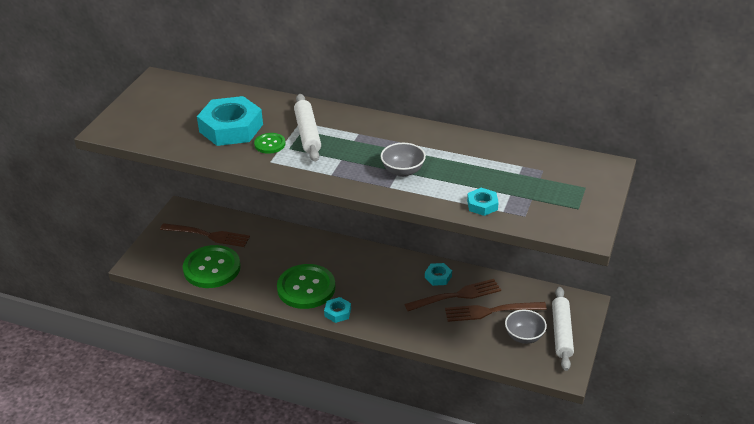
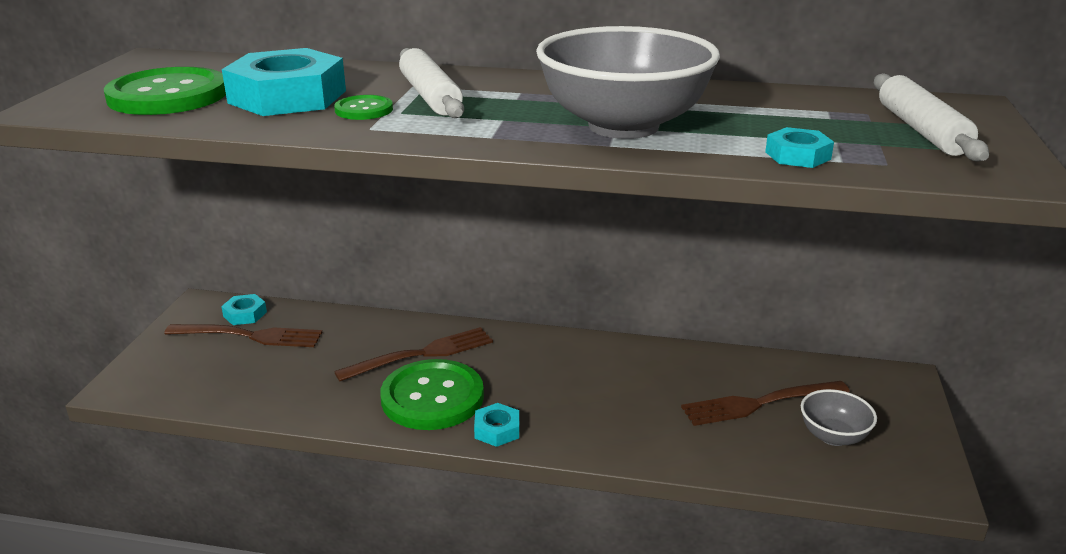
camera: 10 degrees left, 10 degrees down
(212, 268) = (259, 382): green button -> green button (168, 95)
(403, 171) = (623, 126): grey bowl -> grey bowl, size x2.11
(438, 277) = (651, 362): turquoise nut -> turquoise nut (245, 314)
(456, 296) = (692, 386): brown fork -> brown fork (421, 354)
(561, 333) = (891, 424): white rolling pin -> white rolling pin (921, 130)

